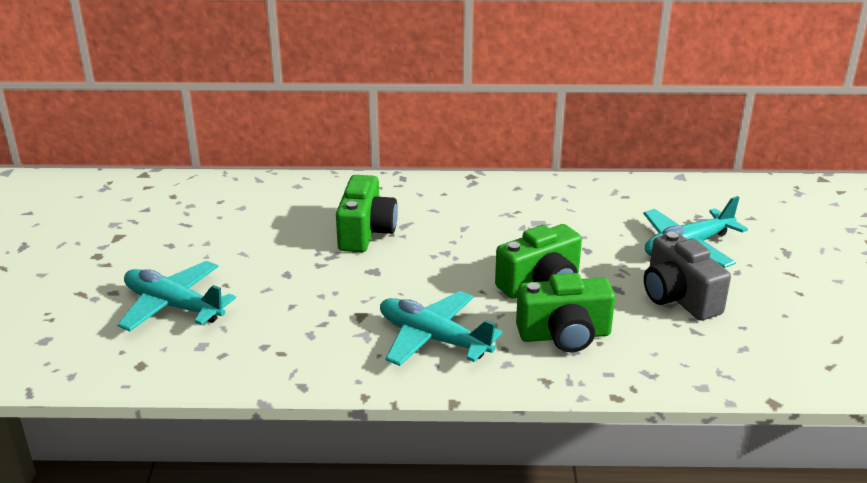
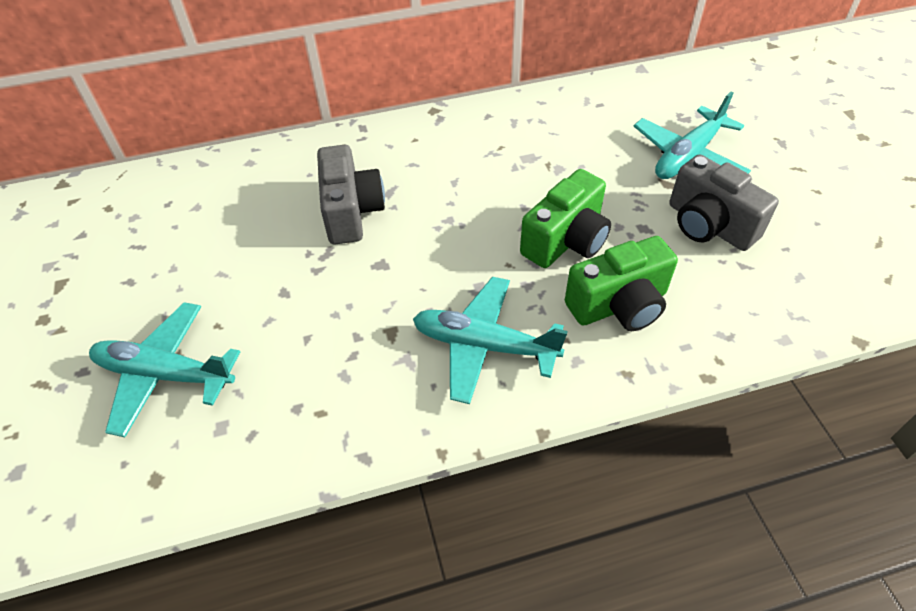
camera: 15 degrees left, 20 degrees up
(366, 232) = (351, 212): green camera -> grey camera

